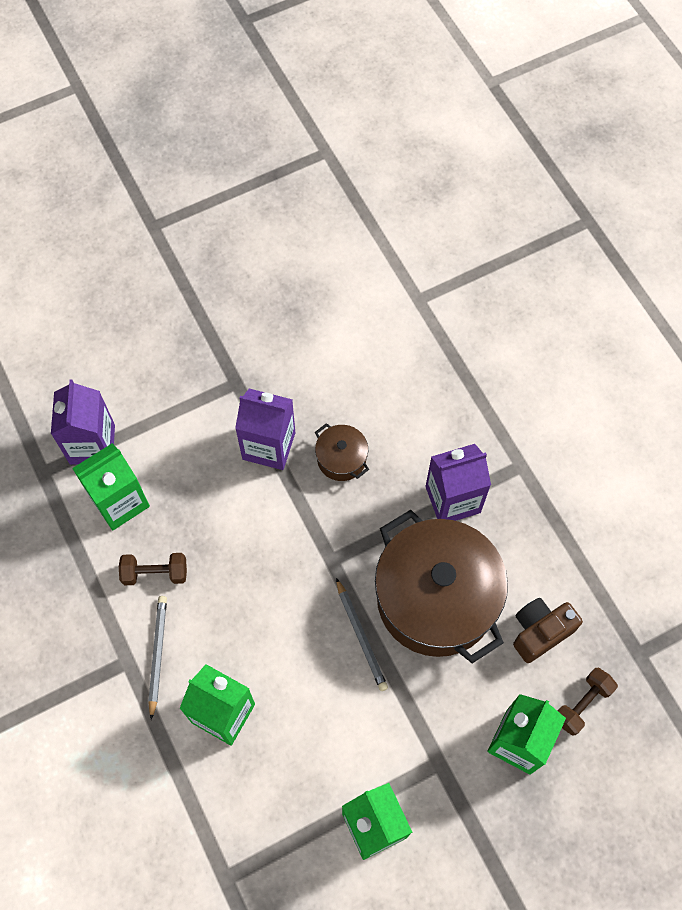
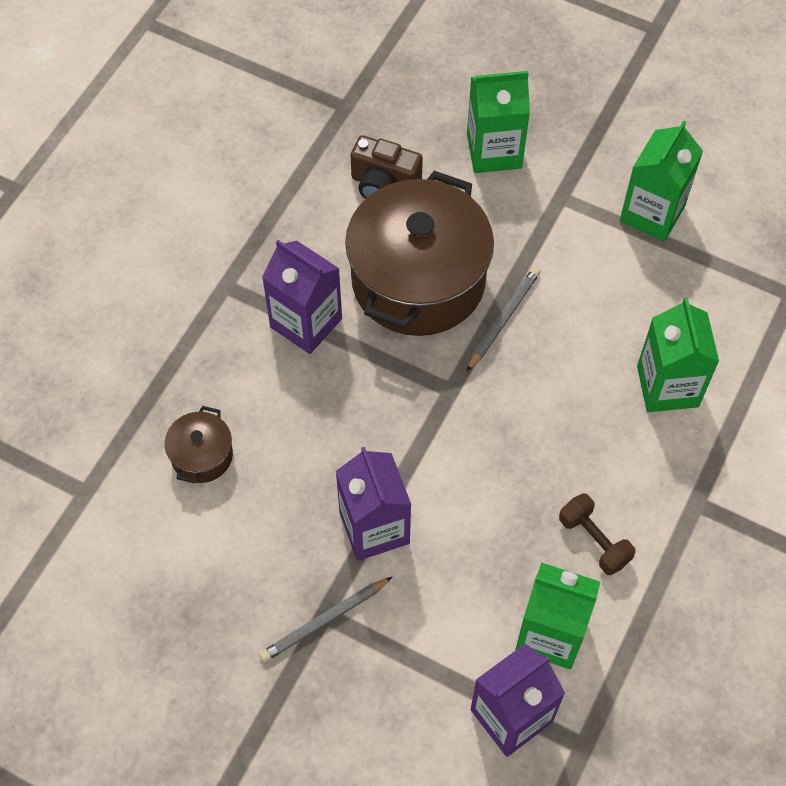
camera: 125 degrees left, 5 degrees down
(158, 655) = (667, 480): grey pencil -> grey pencil (324, 621)
(341, 459) = (336, 448): brown pot -> brown pot (202, 455)
(582, 704) = (423, 124): brown dumbbell -> none

